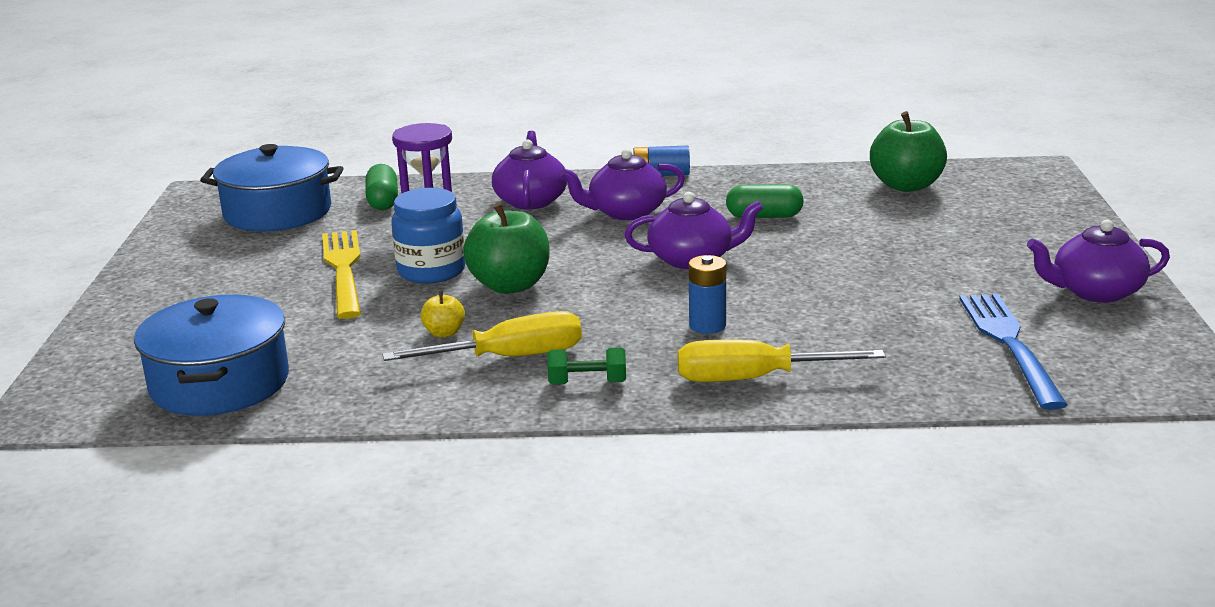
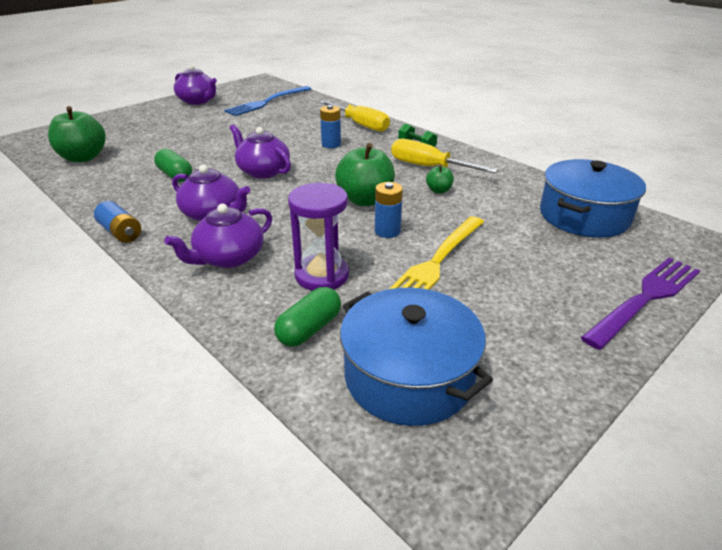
camera: 135 degrees left, 10 degrees up
(108, 326) = (646, 298): none -> purple fork
(431, 271) = (387, 231): blue jar -> blue battery
(444, 333) = (438, 190): yellow apple -> green apple

